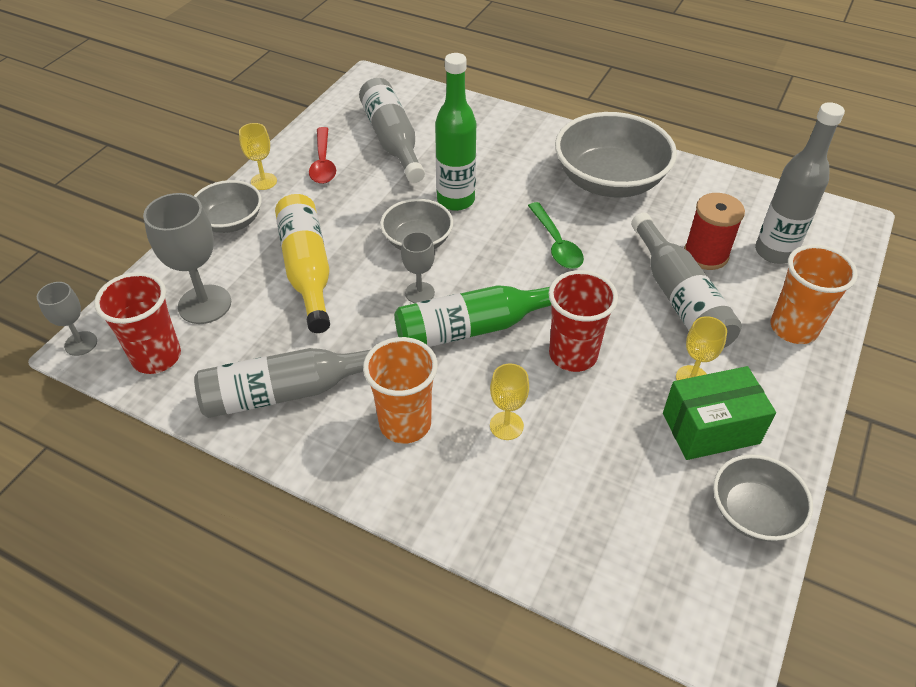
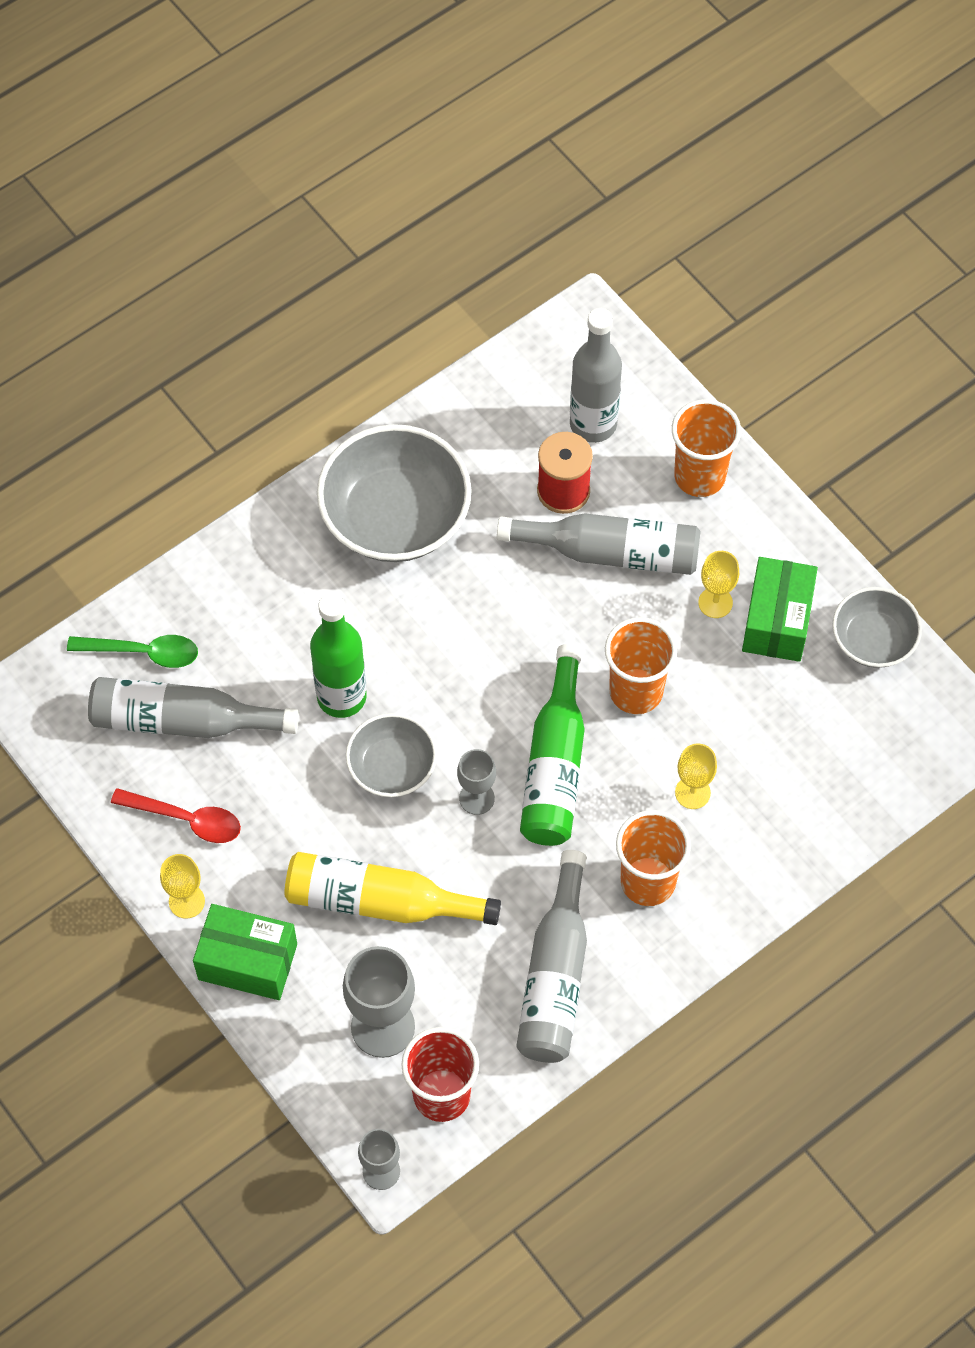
camera: 65 degrees left, 15 degrees up
(230, 222) = (247, 961): grey bowl -> green box
(556, 244) = (471, 627): green spoon -> green spoon (143, 652)
(573, 355) = (636, 691): red cup -> orange cup

